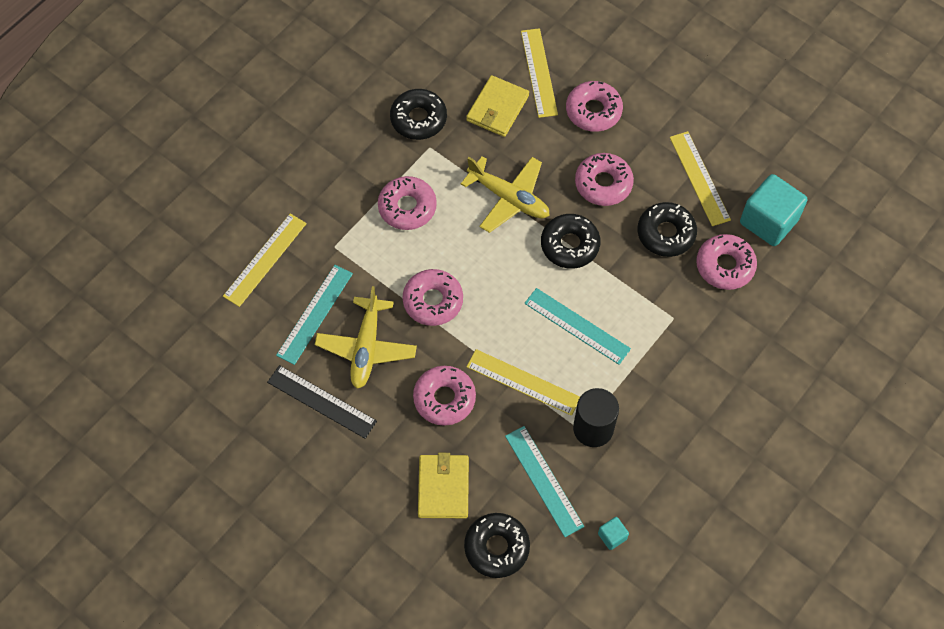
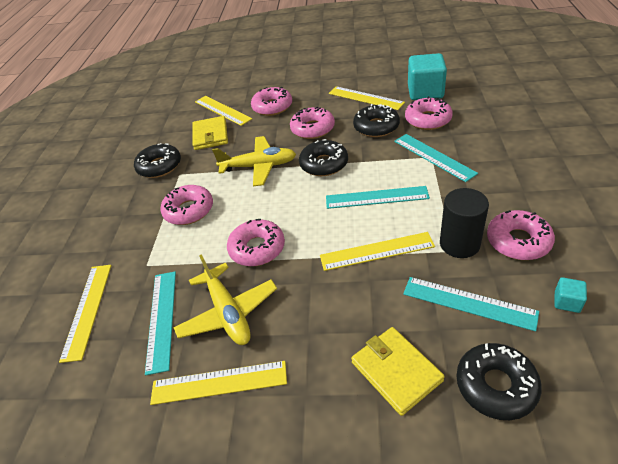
camera: 30 degrees left, 20 degrees down
(321, 401) = (219, 382): black ruler -> yellow ruler
(444, 398) = (328, 303): pink donut -> pink donut (518, 241)
(675, 320) = (433, 157): none -> turquoise ruler

